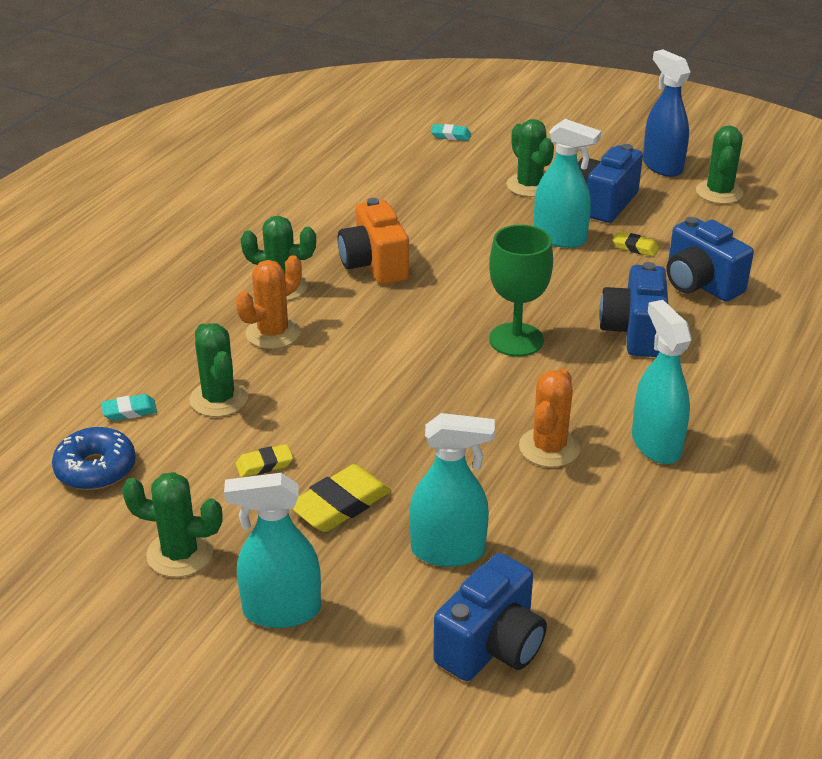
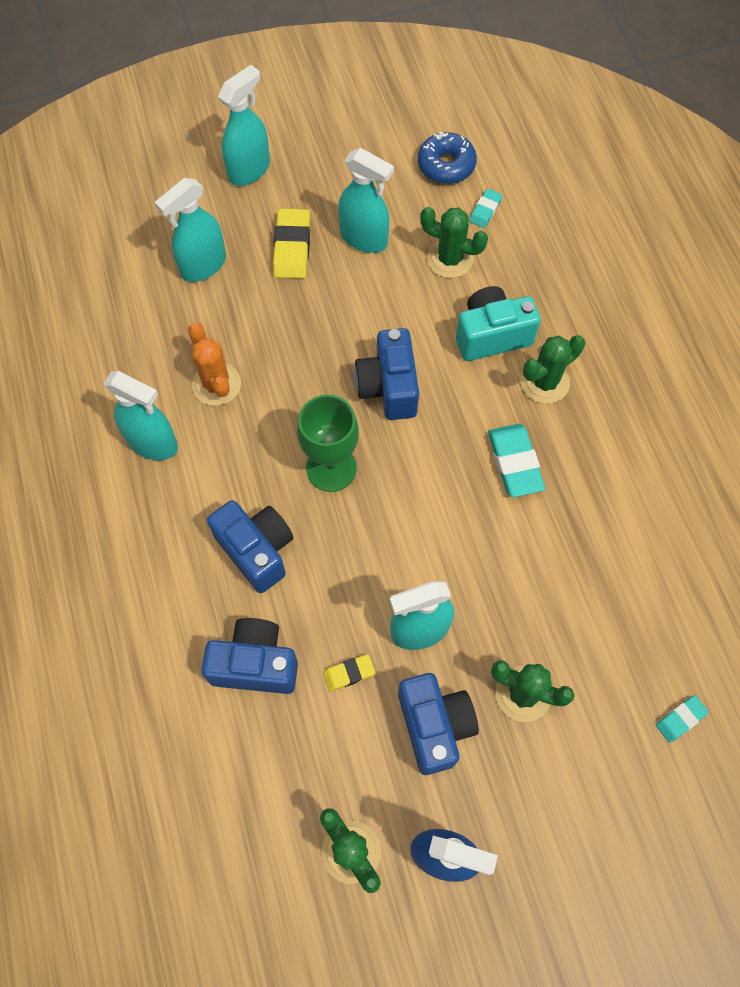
camera: 135 degrees right, 30 degrees up
(180, 553) = (336, 158): green cactus -> none
(264, 464) = (364, 238): yellow eraser -> turquoise spray bottle
(273, 333) = (491, 335): orange cactus -> turquoise camera
(374, 265) = (515, 462): orange camera -> turquoise eraser
(491, 646) = (128, 230): blue camera -> blue camera (388, 387)

